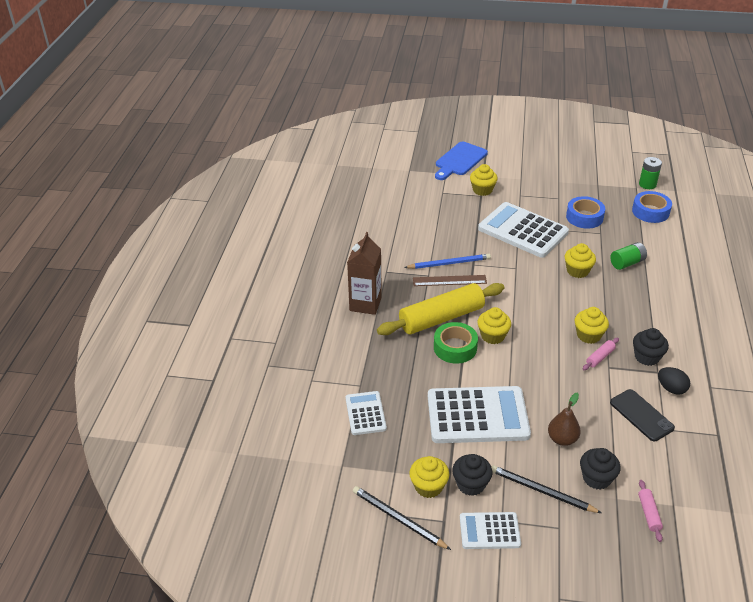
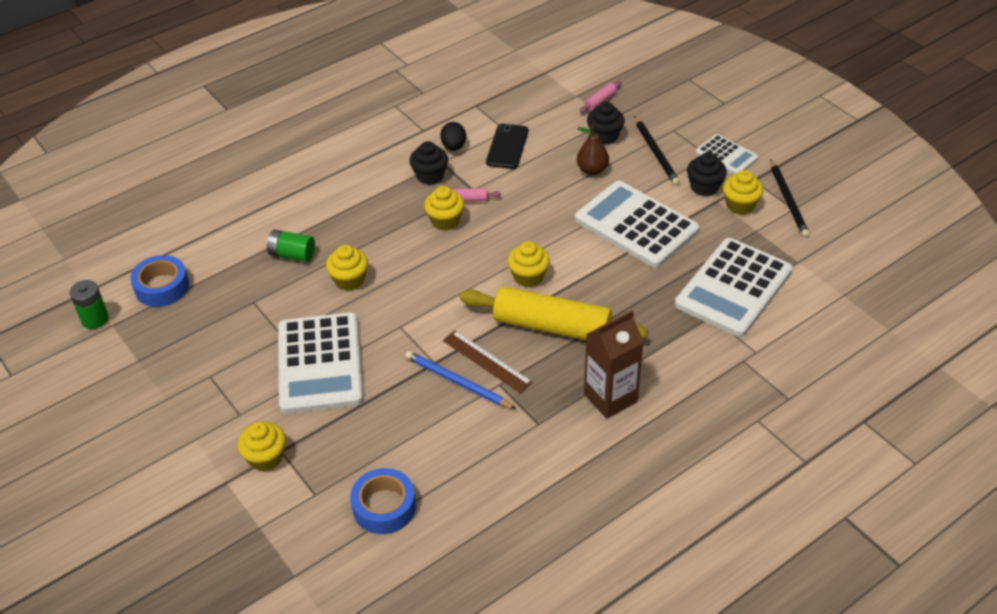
camera: 135 degrees left, 5 degrees up
(365, 413) = (733, 288): white calculator -> white calculator, size x1.89
(455, 347) = (578, 290): green tape -> none
(459, 160) = (209, 536): blue cutting board -> none
(584, 217) = (232, 331): blue tape -> blue tape (384, 507)

